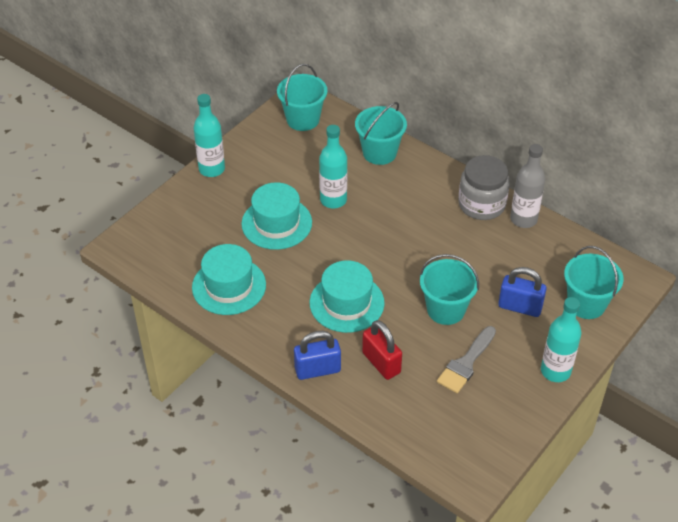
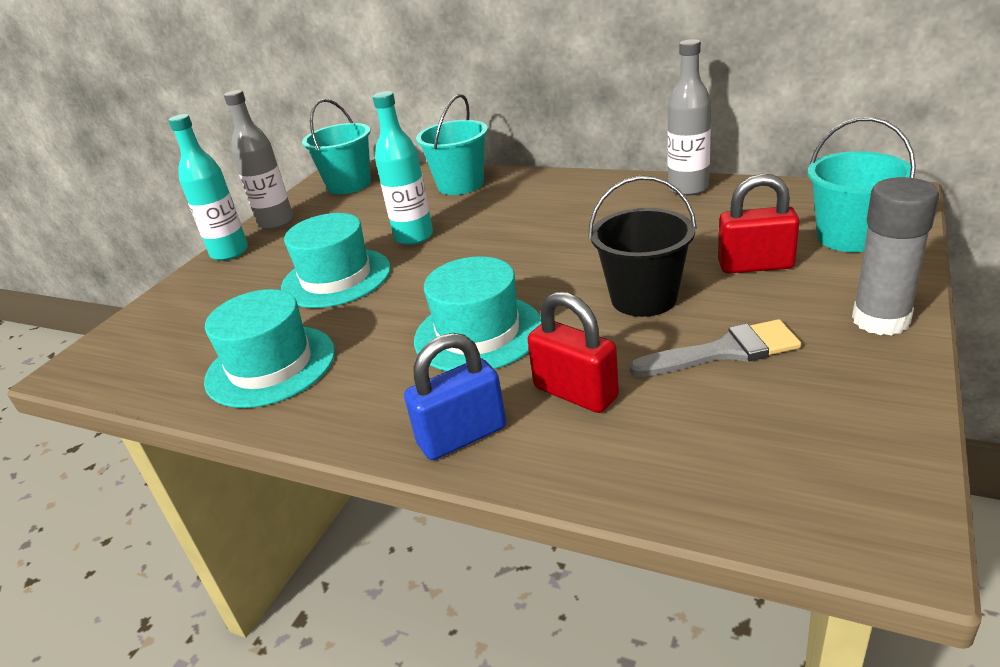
camera: 10 degrees left, 15 degrees down
(245, 146) = (276, 222): none -> grey bottle
(446, 309) = (643, 298): turquoise bucket -> black bucket
(466, 363) = (724, 351): grey brush -> grey brush turned 120 degrees counterclockwise
(481, 204) = (622, 191): grey jar -> none
(520, 307) = (755, 265): blue padlock -> red padlock
(555, 371) = (880, 320): turquoise bottle -> grey glue stick

